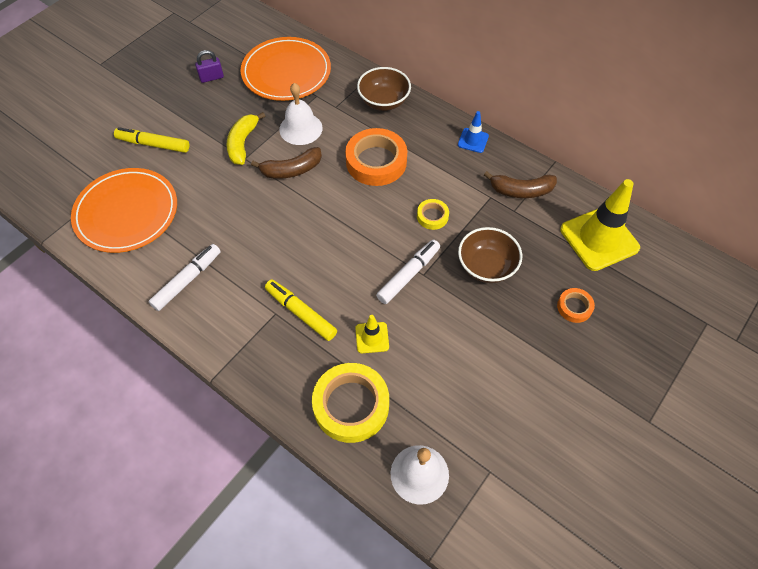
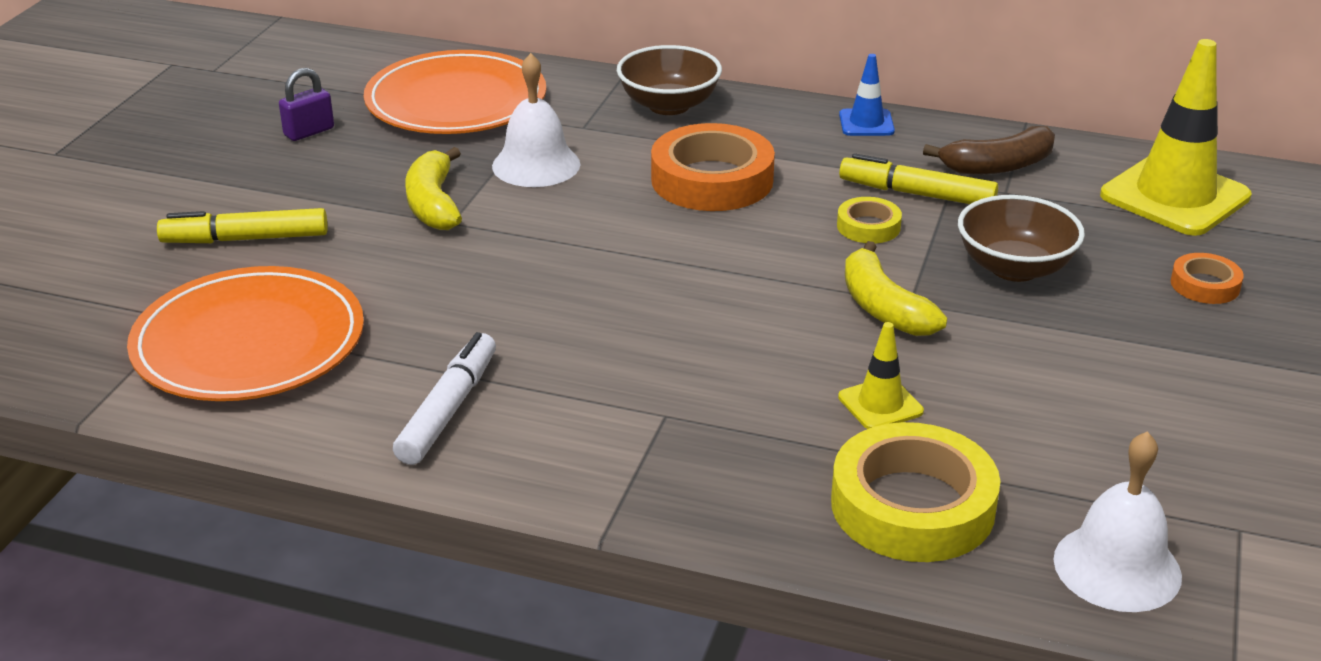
camera: 20 degrees left, 25 degrees down
(291, 170) = (557, 220): brown banana -> none
(301, 313) = (717, 403): yellow marker -> yellow marker (916, 194)
(408, 275) = (883, 308): white marker -> yellow banana

